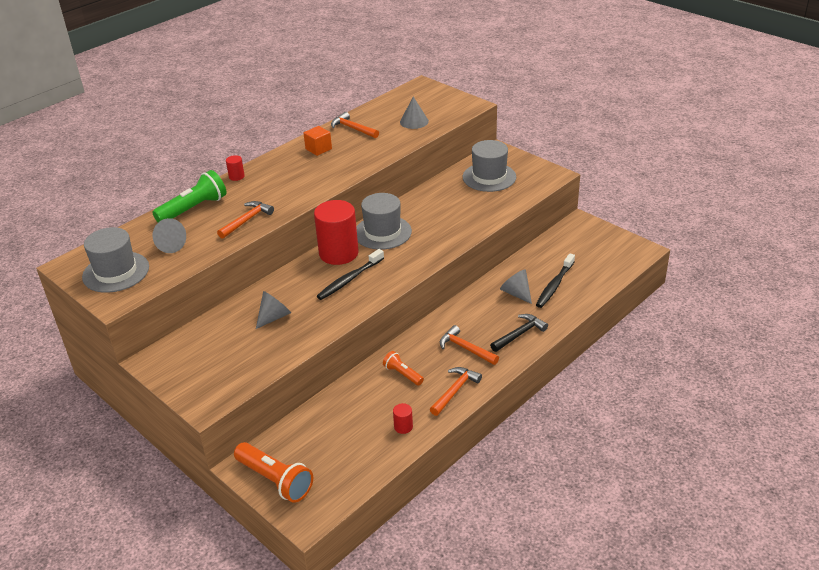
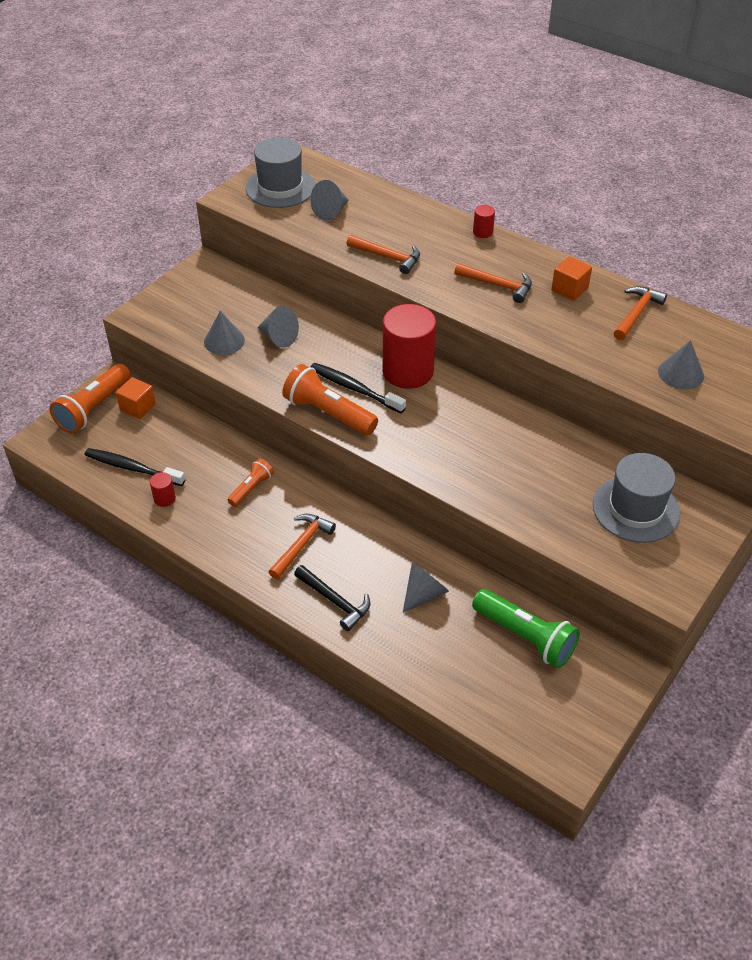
camera: 80 degrees right, 10 degrees up
(194, 209) = (406, 214): green flashlight -> green flashlight (525, 637)
(266, 349) = (224, 341): none -> grey cone
(284, 447) = (138, 407): none -> orange cube
(373, 294) = (328, 413): none -> orange flashlight
(382, 232) = (461, 406): grey hat -> none
(455, 390) = (224, 540): orange hammer -> orange hammer (498, 285)
(554, 285) = (450, 640): black toothbrush -> black toothbrush (132, 468)

